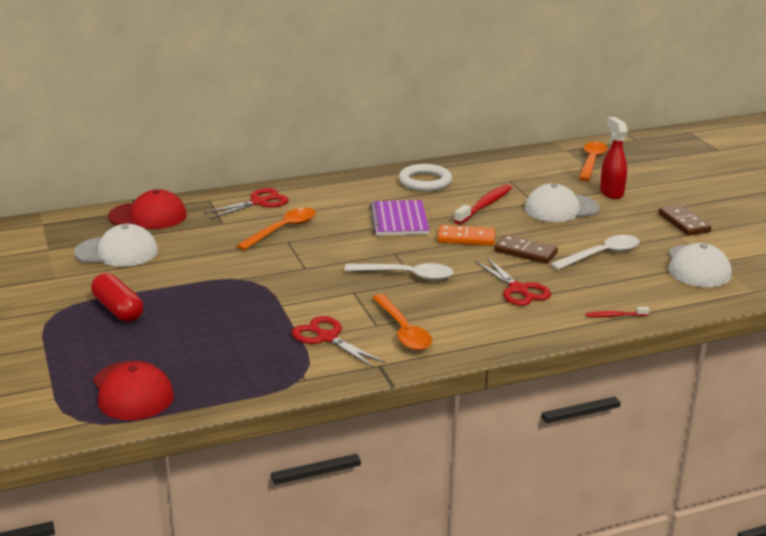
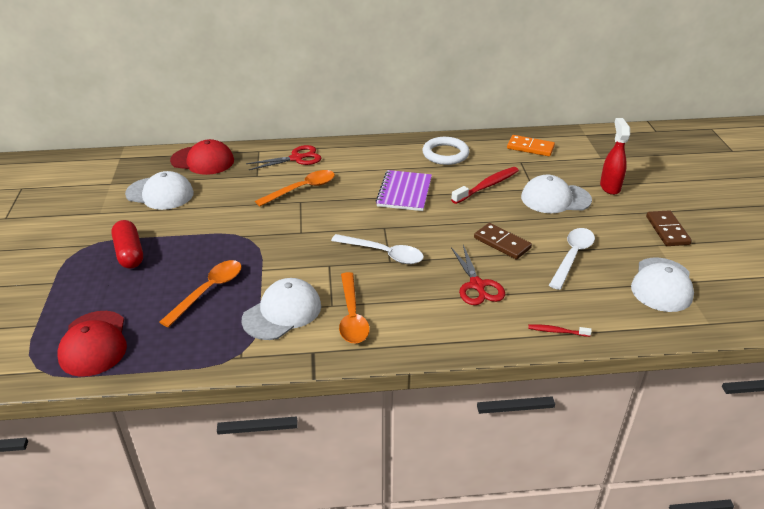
camera: 15 degrees right, 10 degrees up
(327, 337) = (282, 312): red scissors -> white cap
(466, 238) = (454, 220): orange domino -> orange domino (530, 147)
(591, 162) = (605, 150): orange spoon -> orange spoon (208, 291)
(601, 255) = (572, 256): white spoon -> white spoon turned 45 degrees counterclockwise

